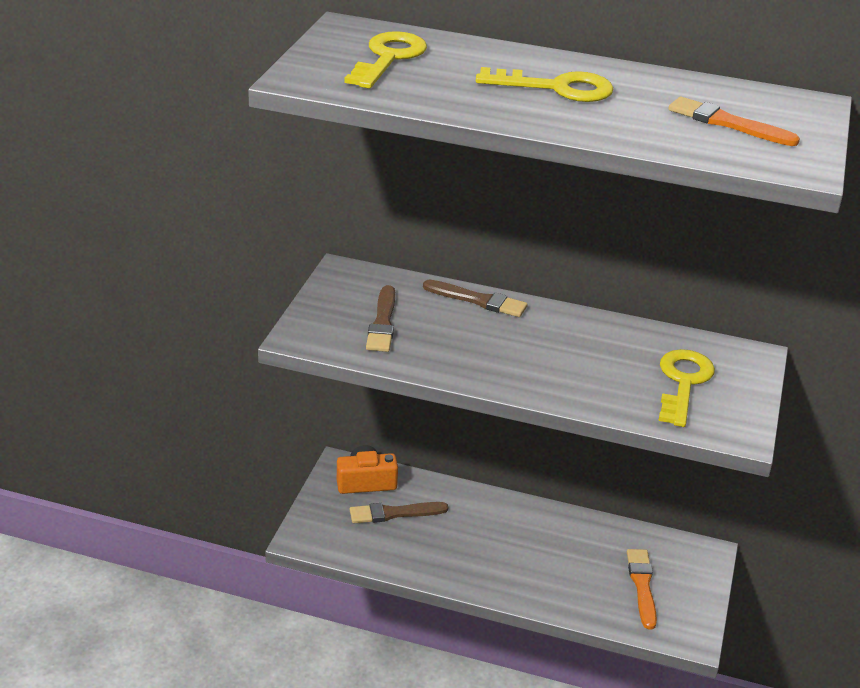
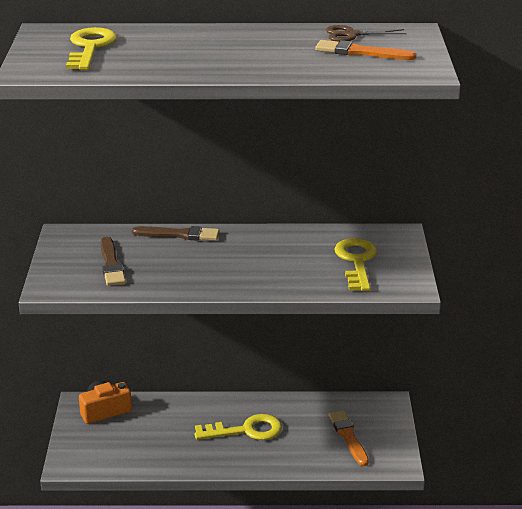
camera: 15 degrees left, 5 degrees down
(394, 513) = (136, 428): brown brush -> none
(557, 88) = (227, 48): yellow key -> yellow key (246, 430)
(726, 95) = (351, 35): none -> brown scissors

